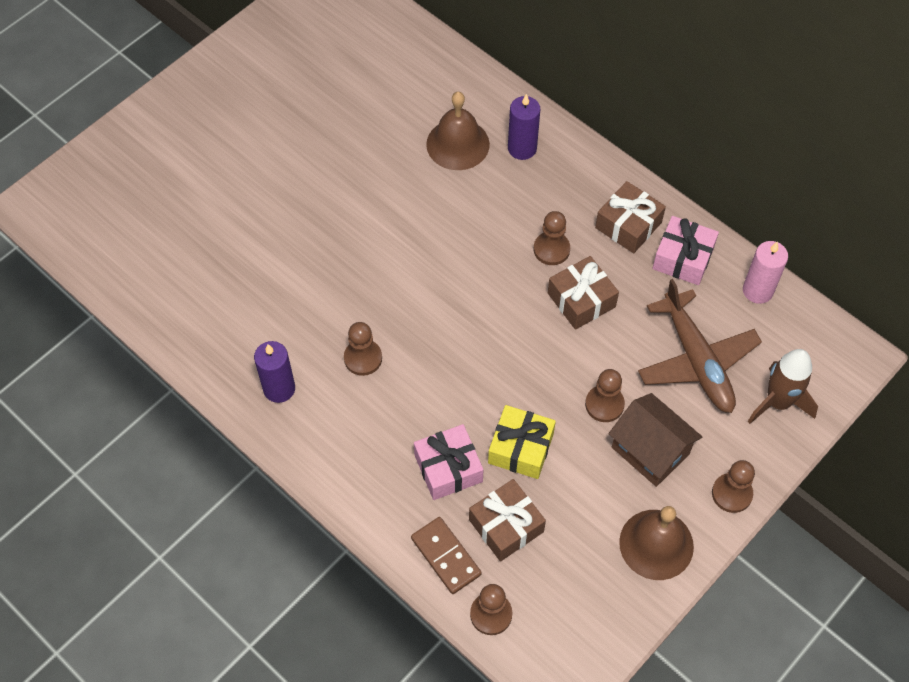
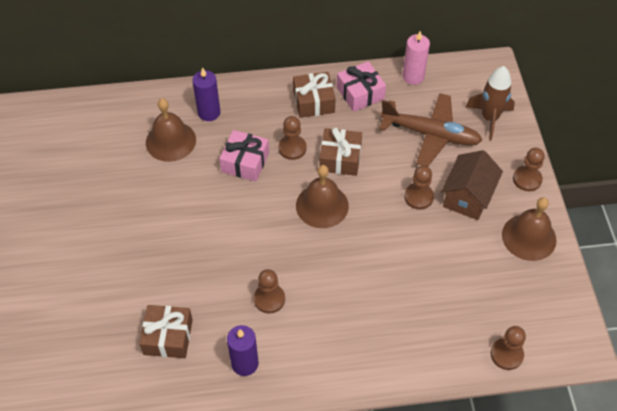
camera: 50 degrees left, 5 degrees down
(446, 556) = (448, 351): brown domino -> none
(448, 468) = (389, 307): pink gift -> pink gift (245, 162)
(506, 525) = (454, 304): brown gift -> brown gift (168, 337)
(509, 325) = (322, 205): none -> brown bell
(521, 448) = (410, 259): yellow gift -> none
(650, 450) = (467, 197): brown house -> brown house turned 60 degrees counterclockwise

